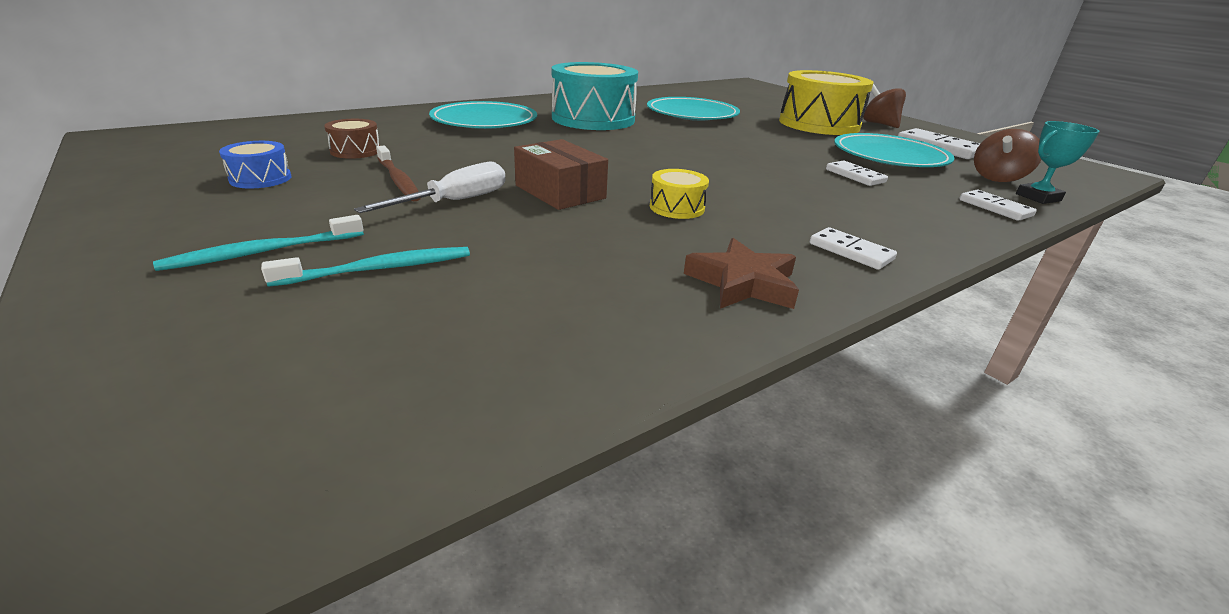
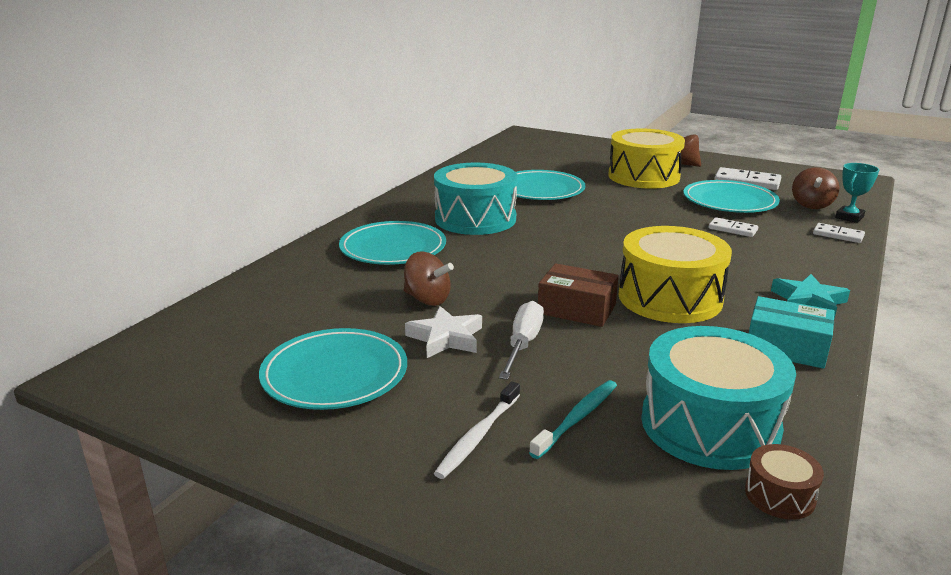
camera: 25 degrees left, 5 degrees down
(260, 178) = (335, 374): blue drum -> turquoise plate
(262, 252) = (477, 436): turquoise toothbrush -> white toothbrush
(355, 151) = (352, 318): brown drum -> brown drum (779, 495)
(398, 180) = (446, 338): brown toothbrush -> white star
(441, 154) = (427, 299): none -> brown spinning top
(505, 322) = (709, 425): none -> turquoise drum
(677, 207) = (670, 298): yellow drum -> yellow drum, size x2.28
(743, 283) = (786, 347): brown star -> turquoise box
(850, 251) = (808, 301): white domino -> turquoise star

